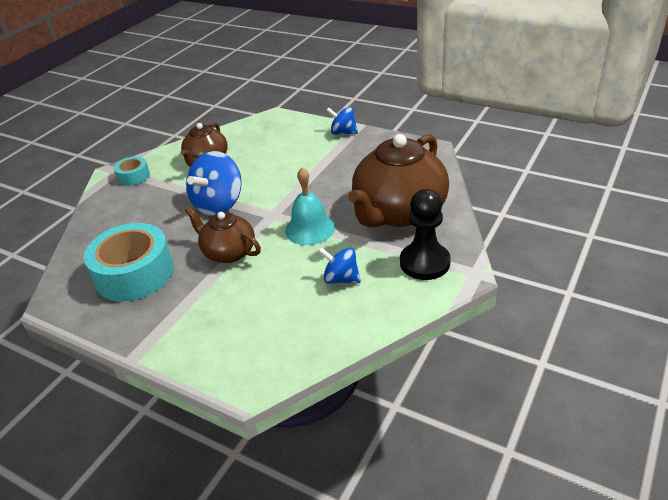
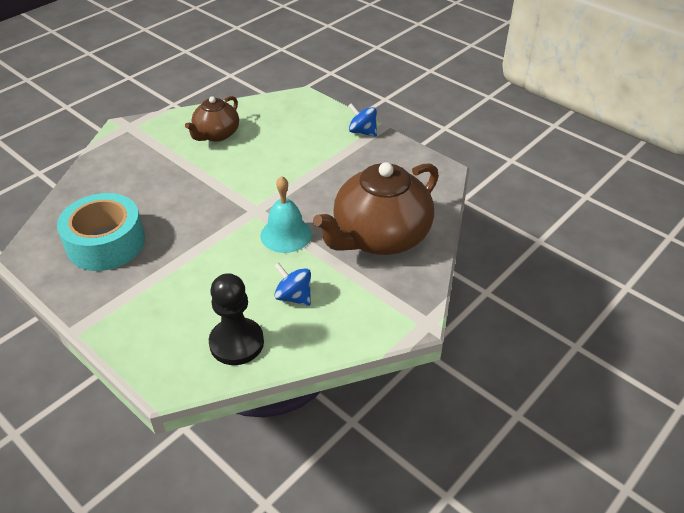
camera: 10 degrees right, 5 degrees up
(134, 176) = (141, 136): turquoise tape -> none
(218, 204) = (210, 186): blue spinning top -> none
(228, 252) = (199, 241): brown teapot -> none
(424, 263) = (381, 299): black pawn -> black pawn (236, 343)

